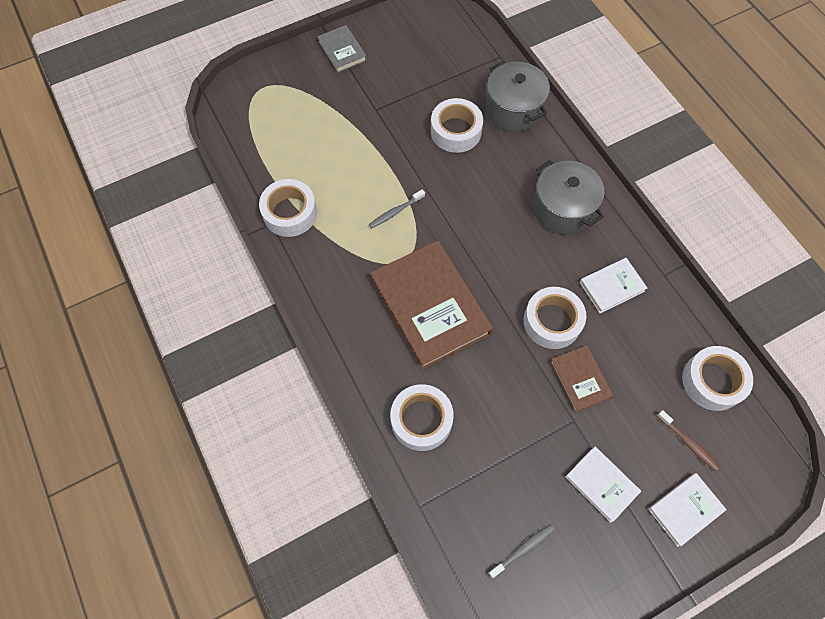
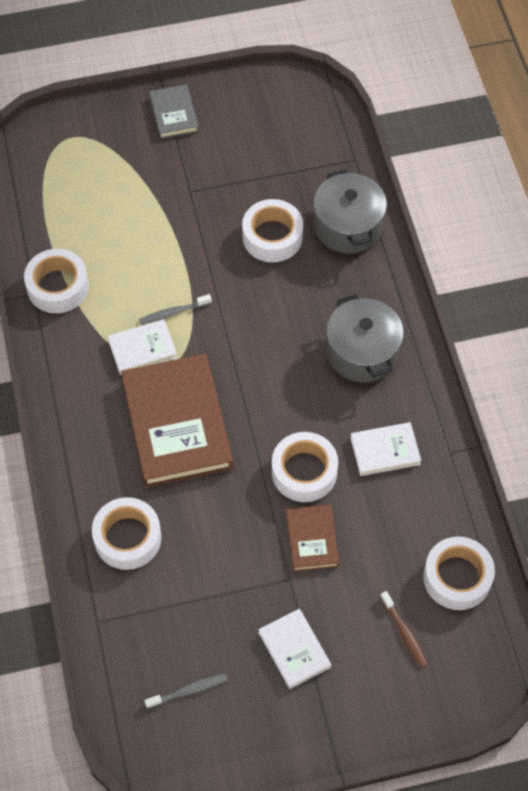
camera: 15 degrees right, 5 degrees down
(685, 509) = (373, 697): white book -> white book (142, 349)

